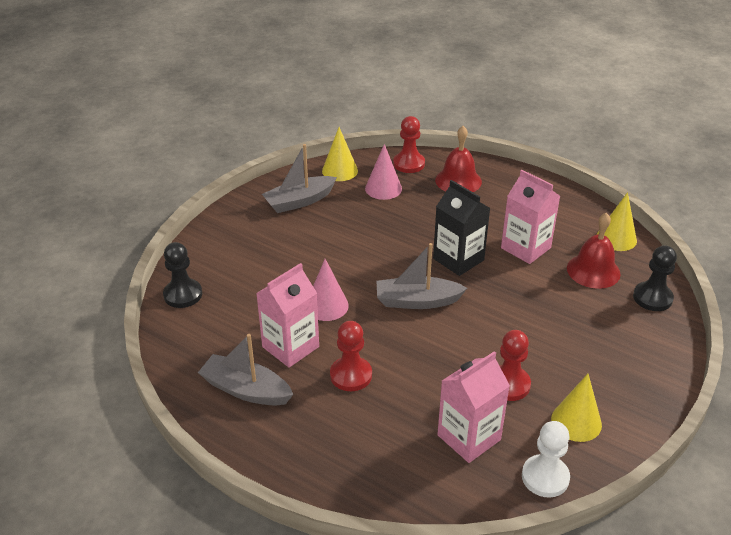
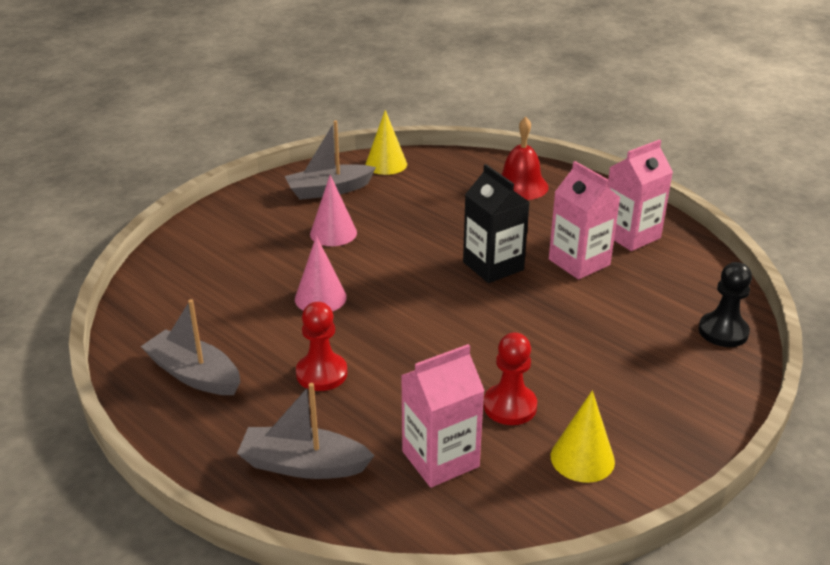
camera: 10 degrees right, 5 degrees down
(183, 295) = (163, 270): black pawn -> none
(290, 347) = (262, 336): pink carton -> pink carton (630, 235)
(383, 188) = (430, 186): pink cone -> pink cone (333, 233)
(409, 164) = (468, 164): red pawn -> none
(417, 301) = (429, 304): grey boat -> grey boat (304, 465)
(545, 477) = (522, 517): white pawn -> none
(593, 271) = (656, 294): red bell -> none
(616, 238) = (696, 263): yellow cone -> none

